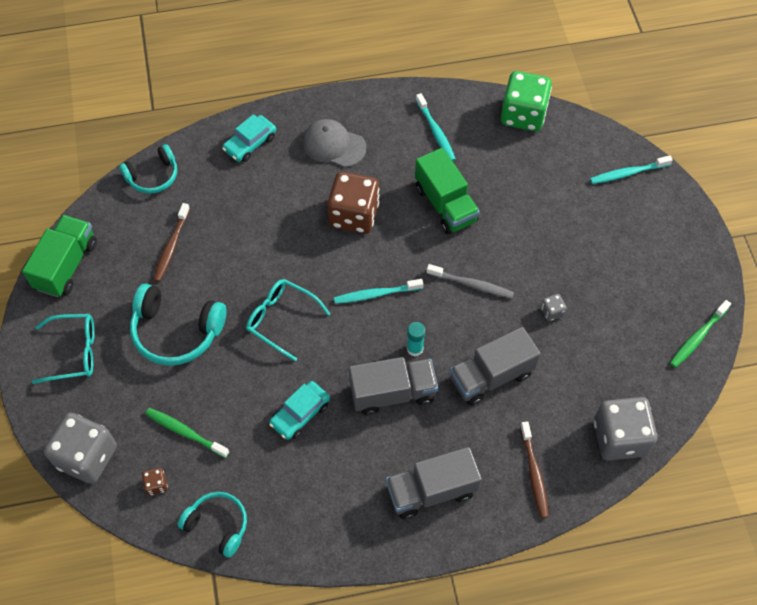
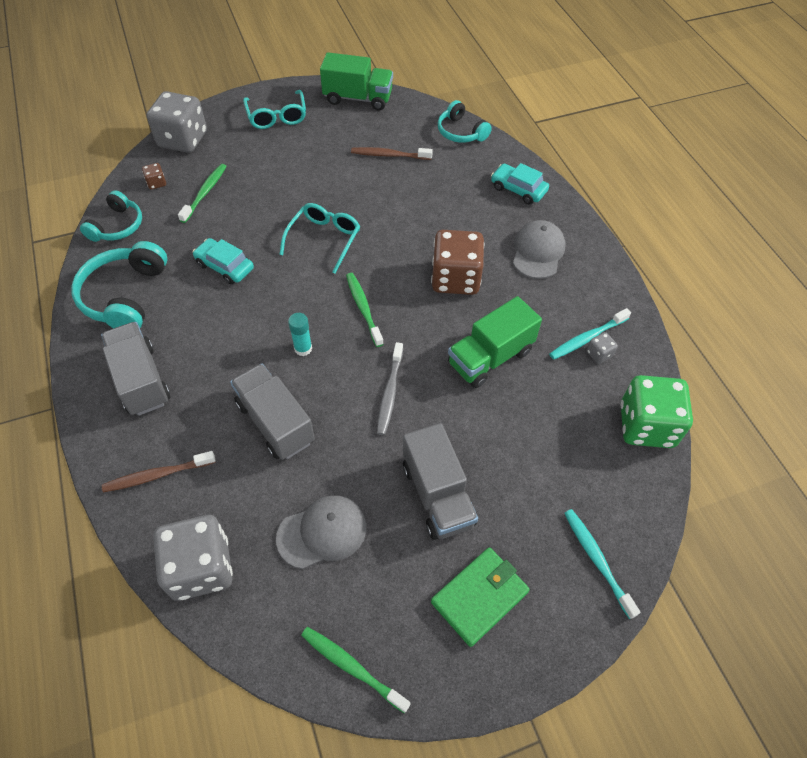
camera: 80 degrees right, 5 degrees down
(176, 331) = (303, 172): turquoise headphones -> turquoise headphones (125, 296)
(376, 294) = (363, 308): turquoise toothbrush -> green toothbrush
(393, 393) = (250, 335): grey truck -> grey truck (437, 495)
(552, 312) = (366, 479): grey dice -> grey dice (599, 354)
(595, 348) = (322, 532): none -> grey cap
(651, 250) = (479, 597): none -> green wallet

